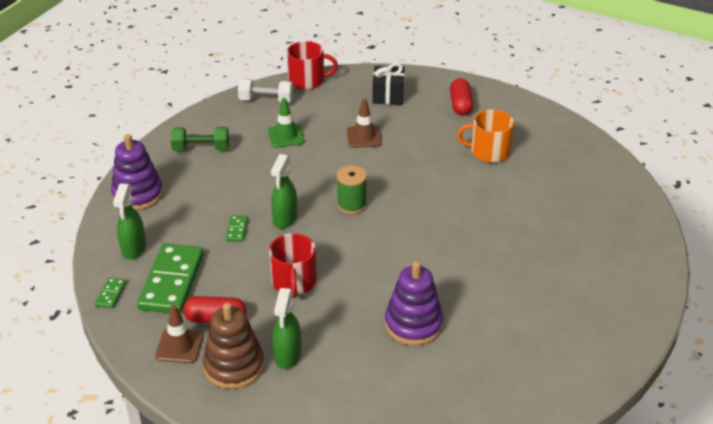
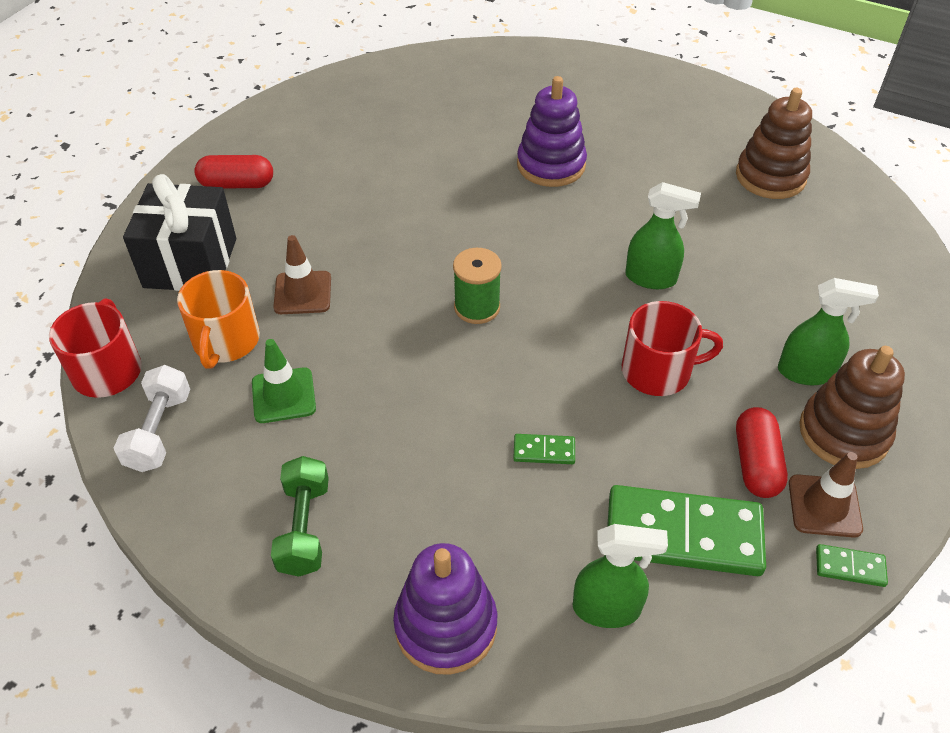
camera: 90 degrees left, 10 degrees up
(111, 294) = (731, 629): green domino -> green domino (850, 567)
(285, 219) = (513, 387): green spray bottle -> green spray bottle (651, 278)
(388, 96) = (190, 263): black gift -> black gift, size x1.53
(413, 324) = (717, 248): purple stacking toy -> purple stacking toy (551, 165)
(489, 151) = (358, 163): orange mug -> orange mug (225, 341)
(506, 369) = (770, 177): none -> brown stacking toy

